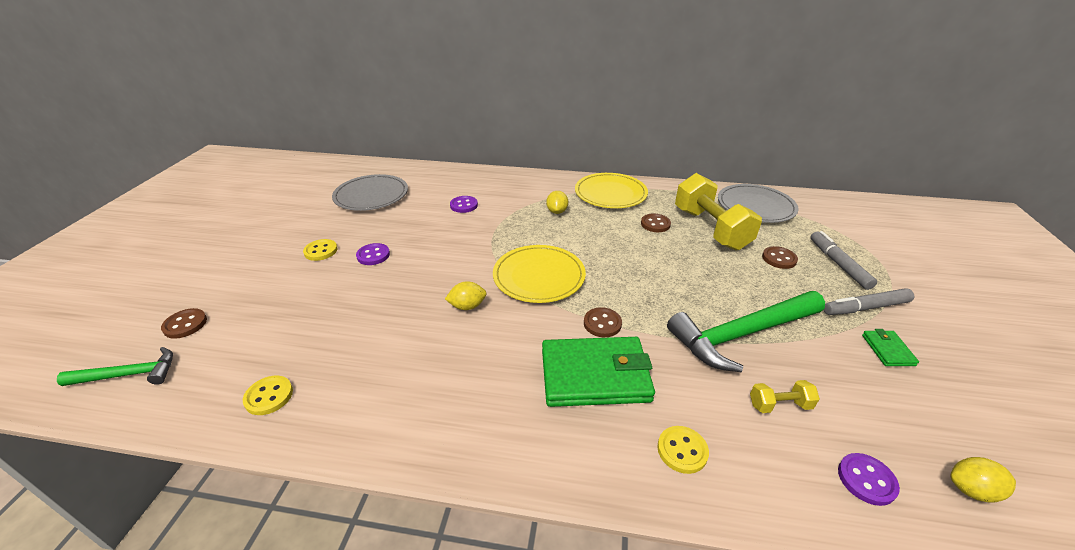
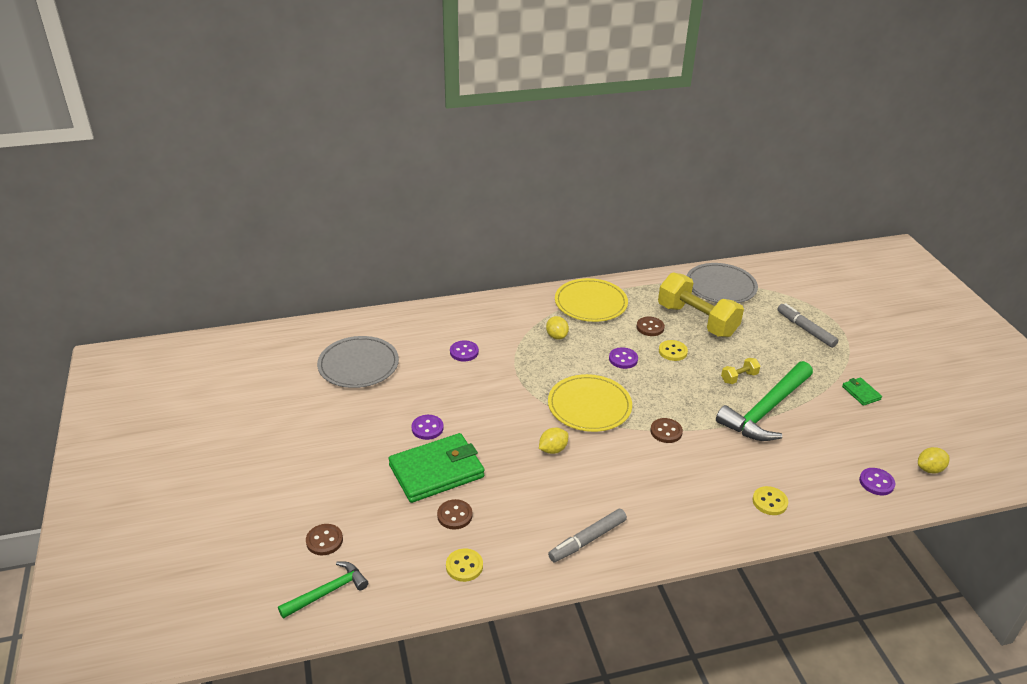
camera: 25 degrees left, 0 degrees up
(321, 251) = (372, 438): yellow button -> yellow button (672, 351)
(595, 375) = (686, 472): green wallet -> green wallet (437, 471)
(607, 244) = (623, 359): none -> purple button
(779, 259) = (762, 336): brown button -> brown button (454, 515)
(779, 405) = (812, 453): yellow dumbbell -> yellow dumbbell (739, 377)
(865, 308) = (836, 363): grey marker -> grey marker (587, 540)

